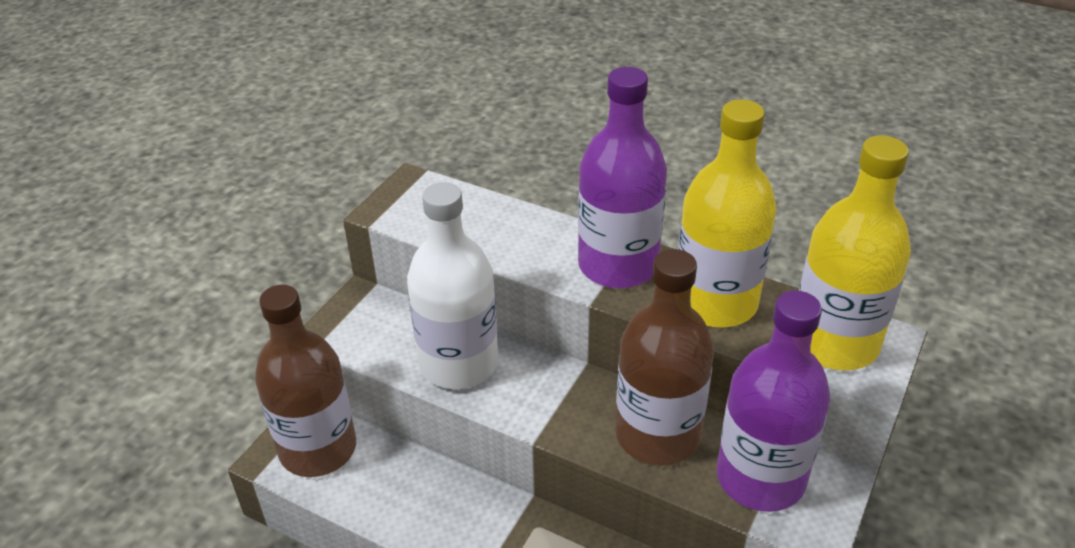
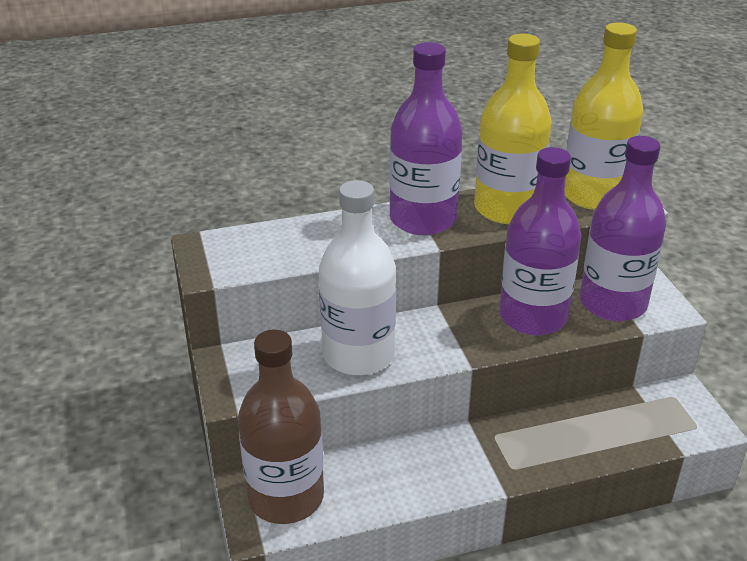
camera: 45 degrees left, 5 degrees down
(657, 435) = (533, 317): brown bottle -> purple bottle

